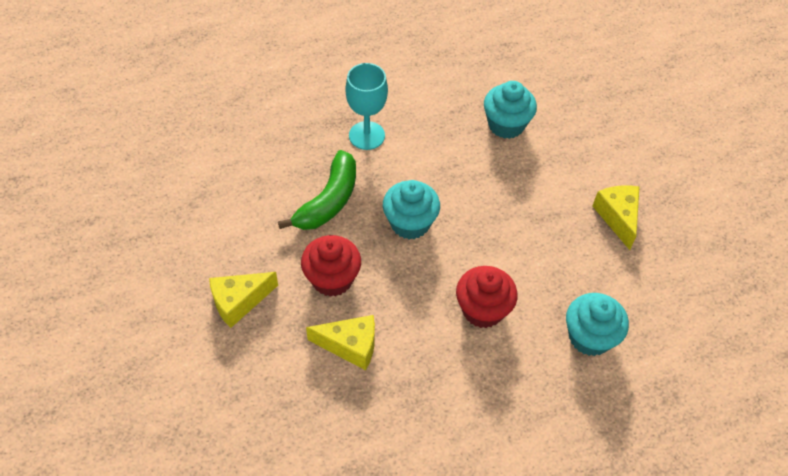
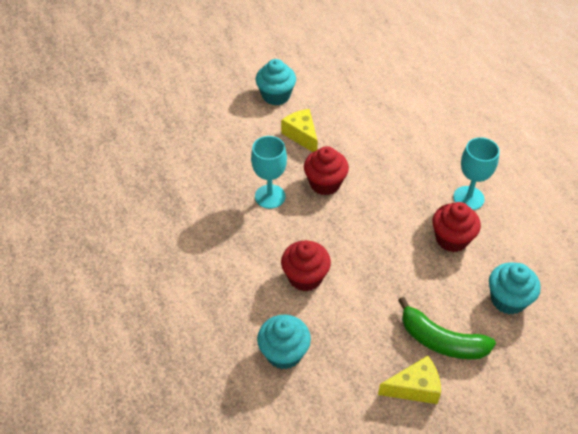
camera: 90 degrees right, 5 degrees down
(328, 201) = (396, 177): green banana -> green banana (441, 341)
(350, 346) = (270, 196): yellow cheese -> turquoise goblet
(410, 223) = (383, 229): turquoise cupcake -> turquoise cupcake (276, 96)
(426, 159) = (451, 239): none -> red cupcake

